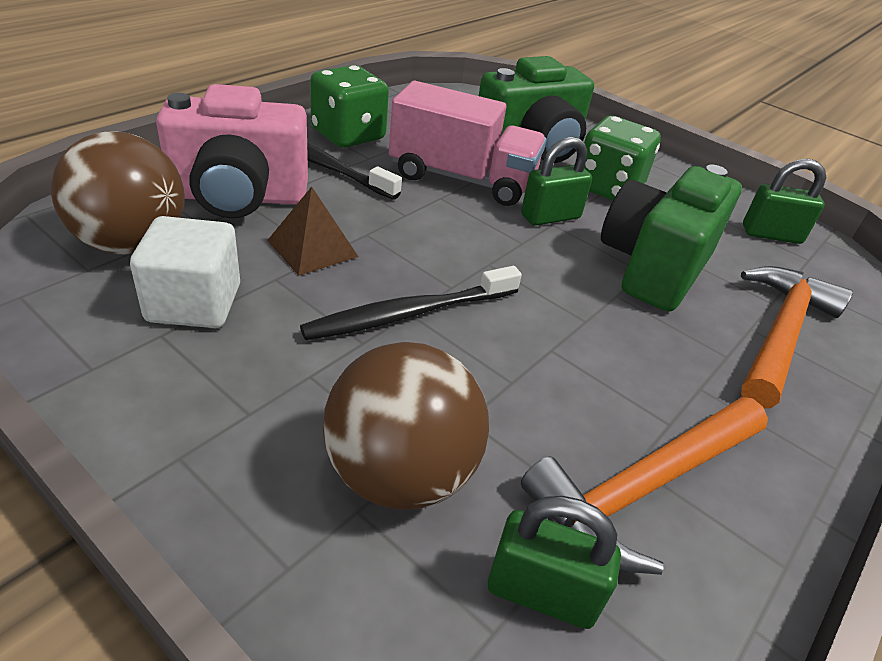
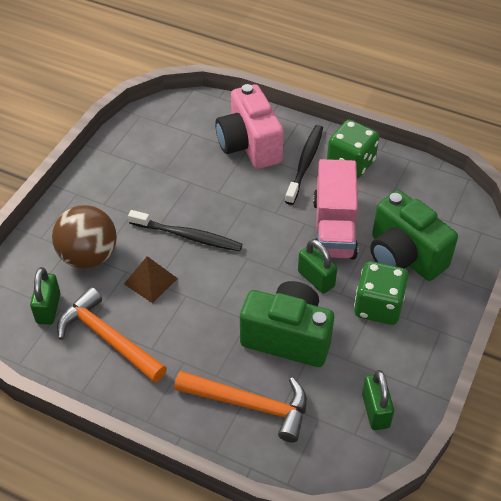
camera: 80 degrees right, 10 degrees up
(131, 243) = (190, 128): brown ball -> none
(194, 303) = (159, 164): white cube -> none
(312, 248) = (220, 186): brown pyramid -> brown pyramid (150, 281)
(410, 313) = (187, 236): black toothbrush -> black toothbrush turned 150 degrees clockwise

